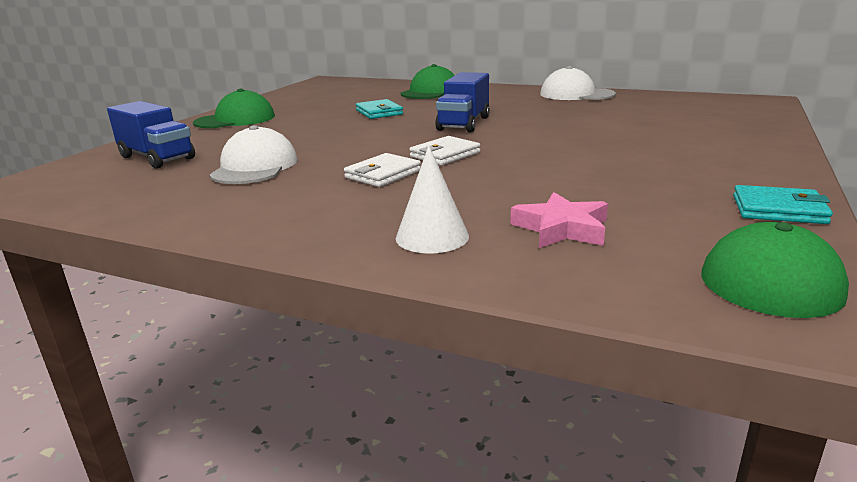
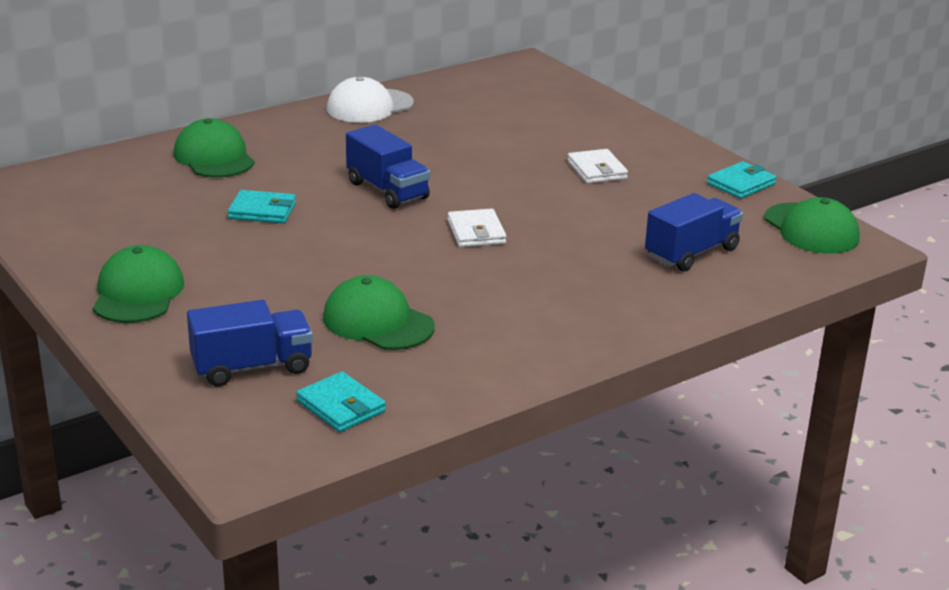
camera: 60 degrees left, 5 degrees up
(110, 188) = (341, 406): none -> turquoise wallet
(255, 167) = (377, 322): white cap -> green cap
(383, 174) = (492, 273): white wallet -> white wallet (597, 170)
(432, 237) = (654, 296): white cone -> none
(561, 228) = (691, 253): pink star -> blue truck

